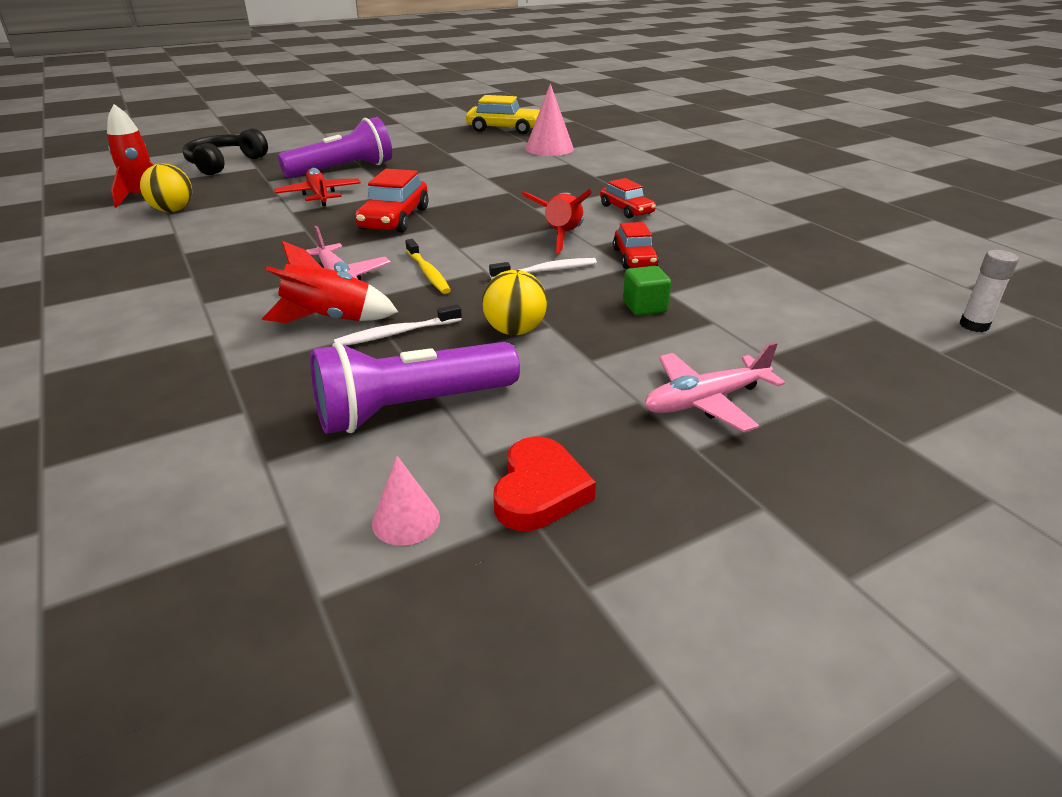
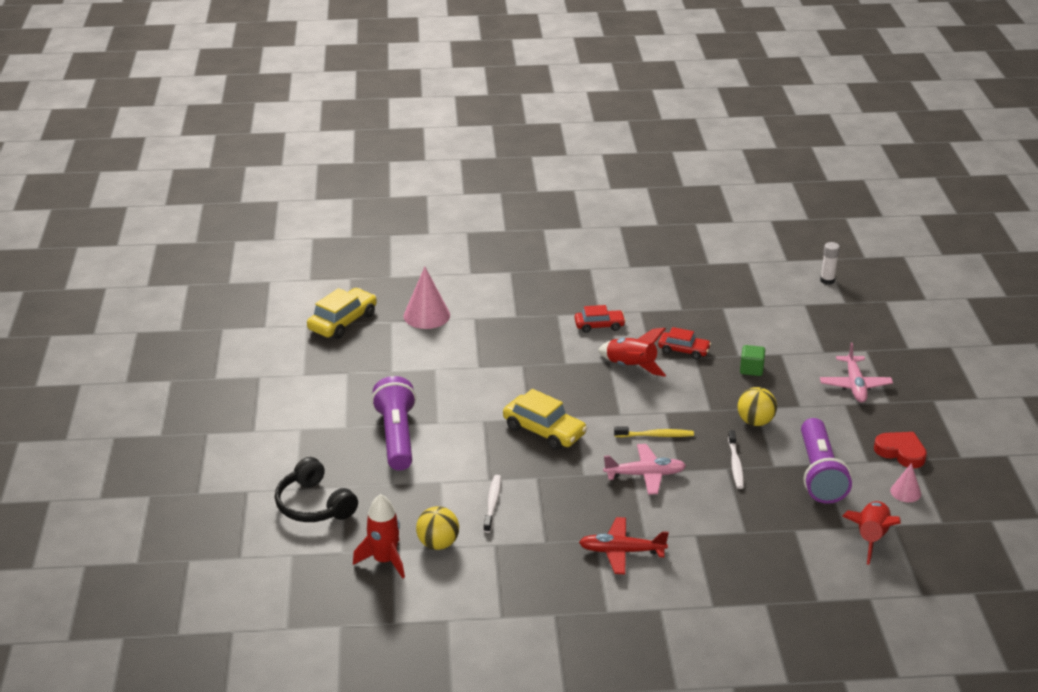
camera: 65 degrees left, 0 degrees up
(319, 195) = (458, 459): red plane -> red plane (621, 551)
(330, 319) = (702, 486): red rocket -> red rocket (870, 538)
(394, 219) = (544, 431): red car -> yellow car
(546, 271) = (682, 389): white toothbrush -> white toothbrush (492, 503)

